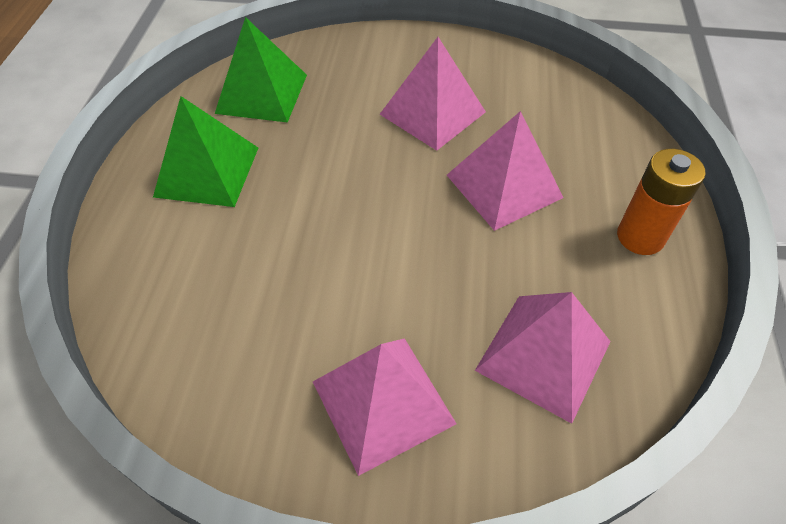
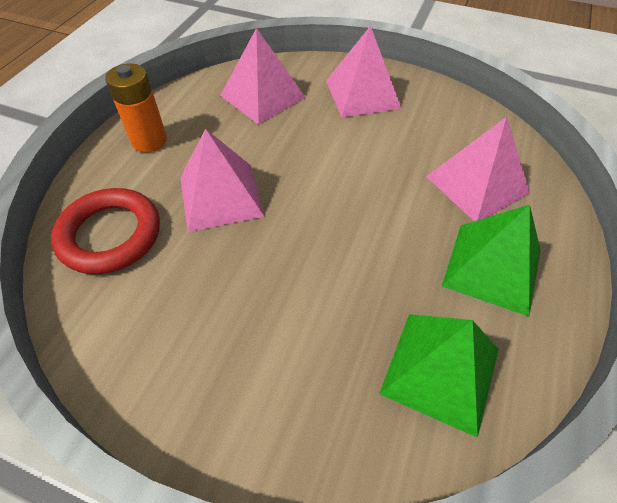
camera: 165 degrees left, 0 degrees up
(433, 113) = (244, 290): pink pyramid -> pink pyramid (477, 184)
(582, 129) = (110, 235): none -> red ring

